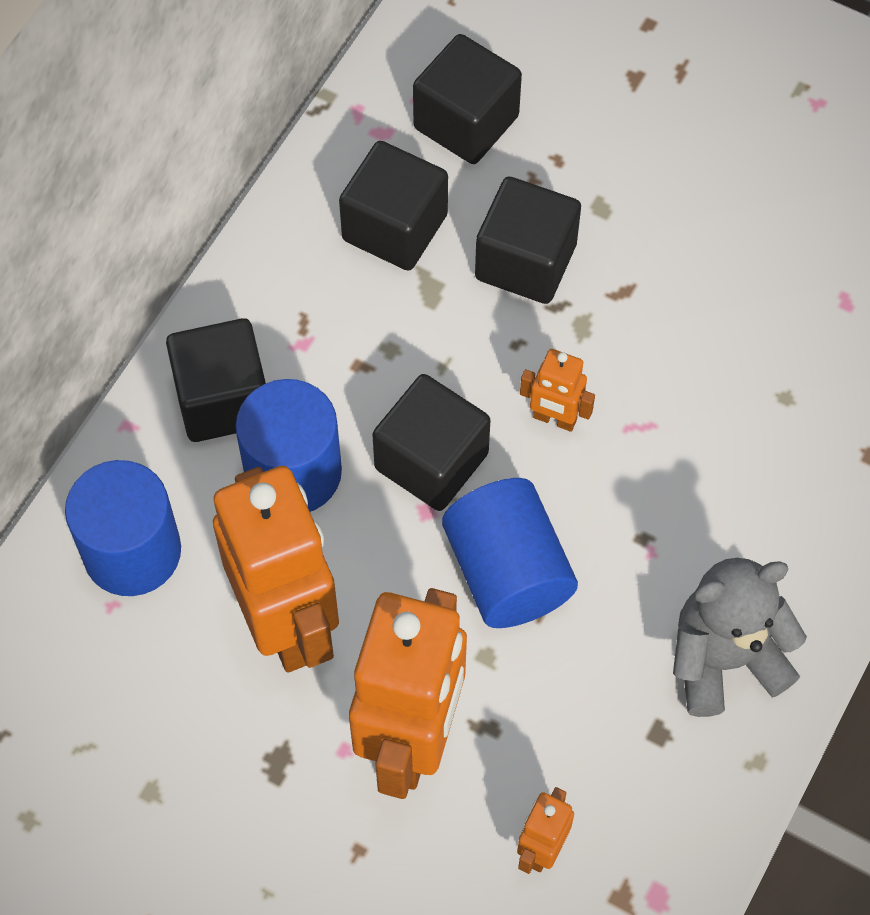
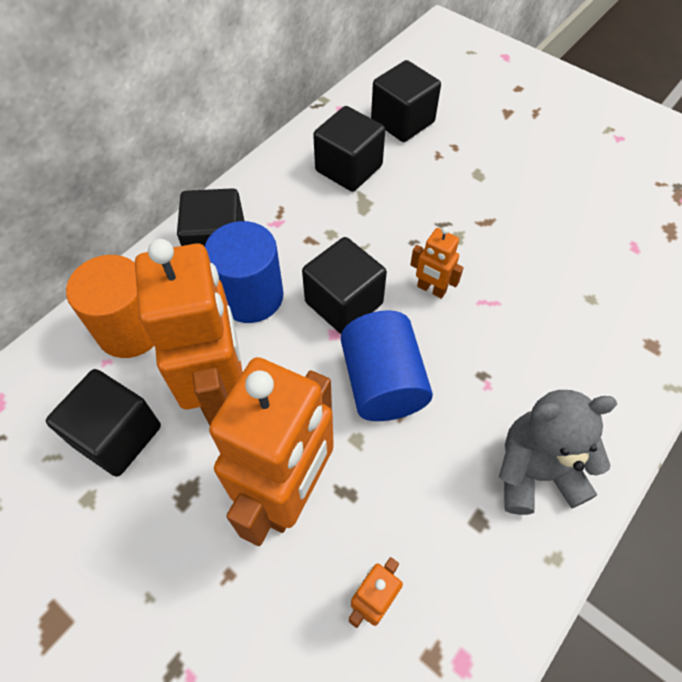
camera: 10 degrees right, 5 degrees down
(132, 551) = (131, 329): blue cylinder -> orange cylinder
(525, 261) = (426, 197): black cube -> black cube (117, 435)

